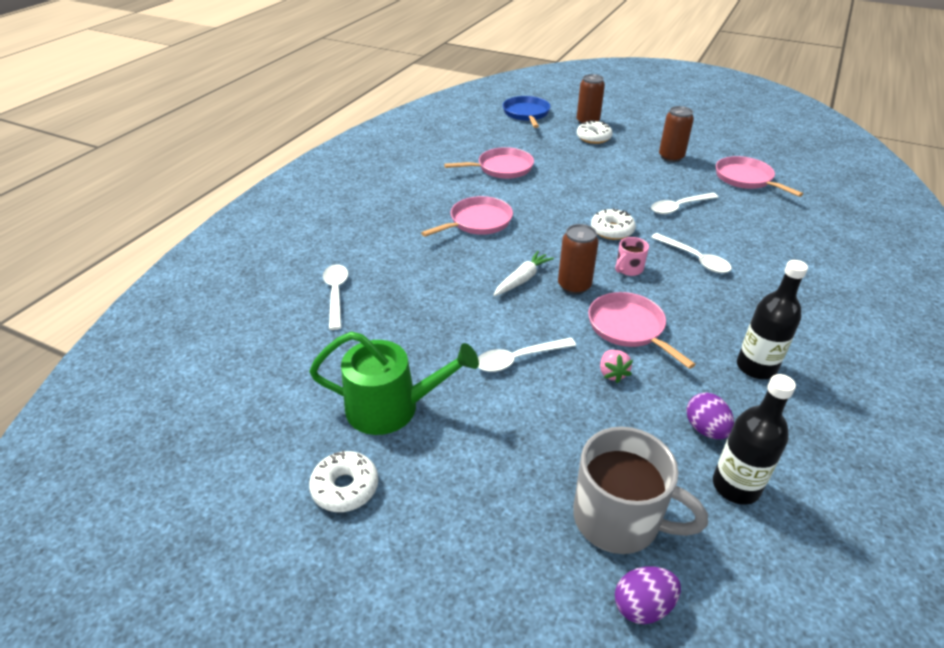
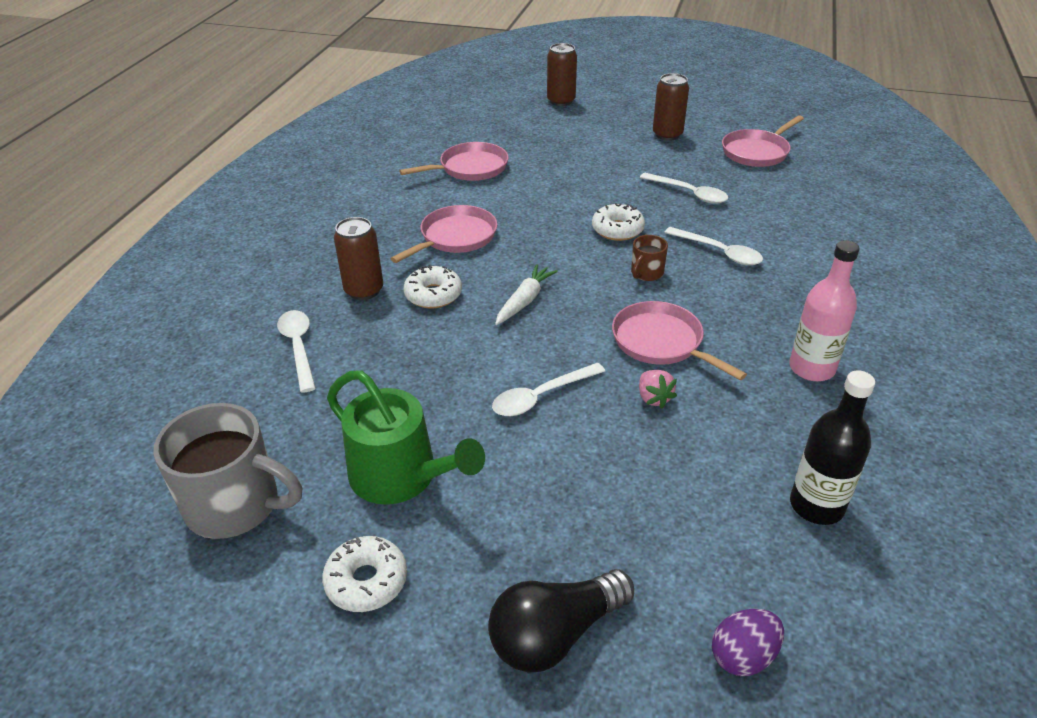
camera: 10 degrees left, 0 degrees up
(391, 407) = (401, 476): green watering can -> green watering can turned 45 degrees clockwise
(486, 558) = (555, 634): none -> black light bulb
(526, 114) = (485, 98): blue pan -> none
(574, 286) = (587, 301): brown can -> brown can (364, 290)
(593, 138) = (572, 120): white donut -> white donut (433, 295)
(619, 519) = (696, 564): grey mug -> grey mug (235, 505)
(628, 269) = (646, 273): pink mug -> brown mug
(679, 207) = (689, 193): white spoon -> white spoon turned 105 degrees counterclockwise
(705, 429) = (771, 446): purple egg -> none
(746, 179) = (757, 152): pink pan -> pink pan turned 90 degrees counterclockwise
(756, 367) = (811, 368): black bottle -> pink bottle

